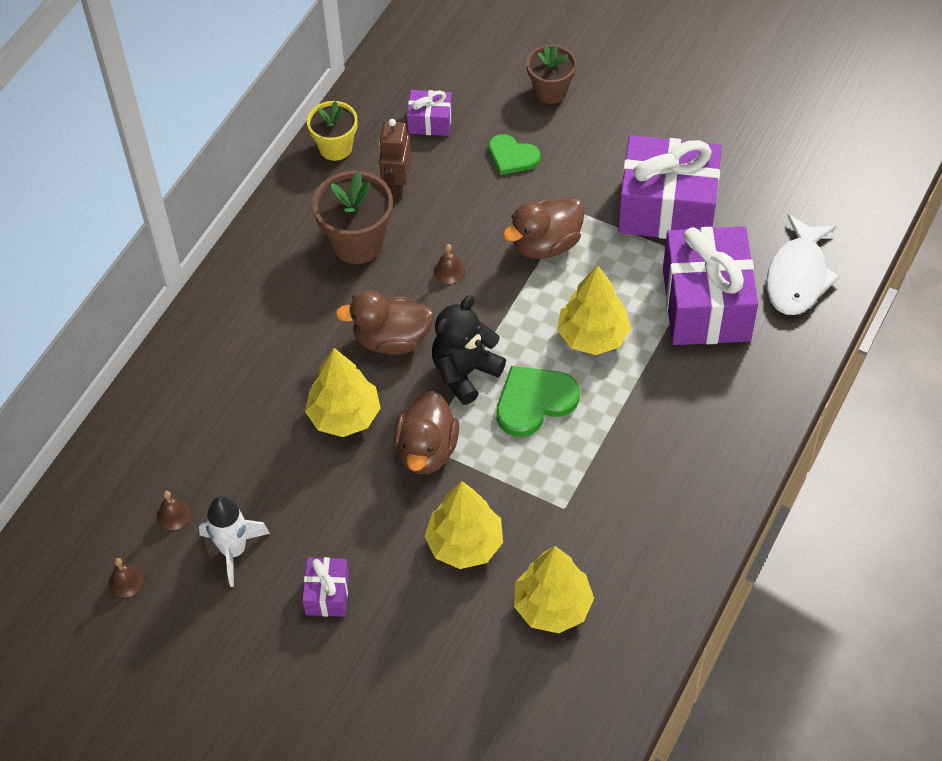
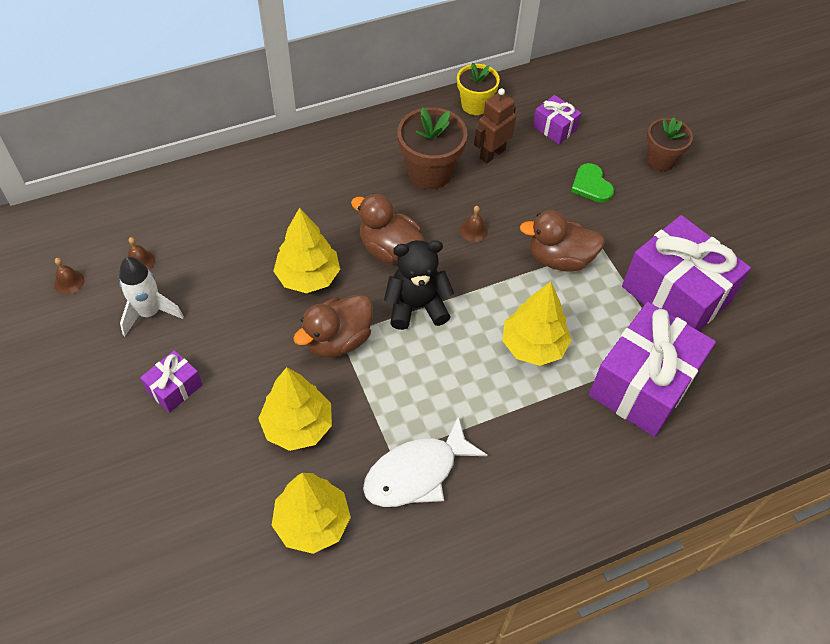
camera: 35 degrees right, 0 degrees up
(534, 401) = (445, 361): green heart -> none
(798, 276) = (739, 414): white fish -> white fish (416, 473)

